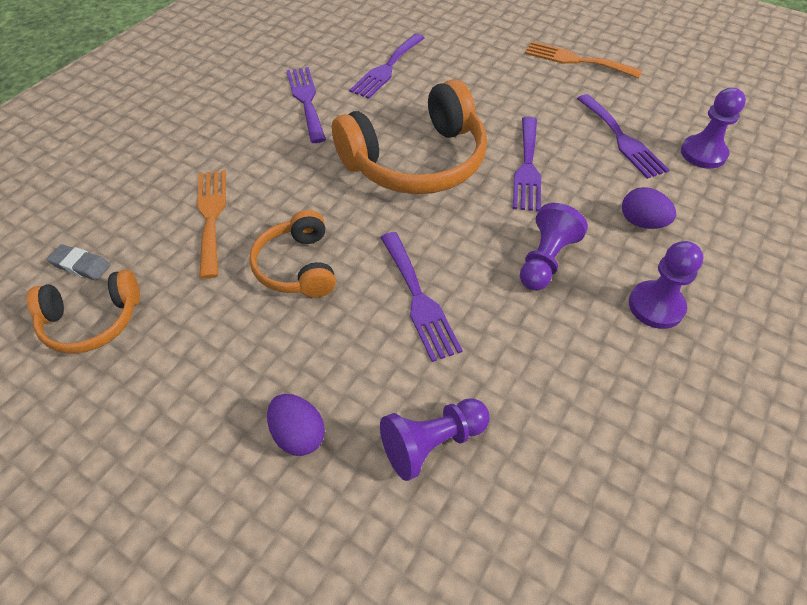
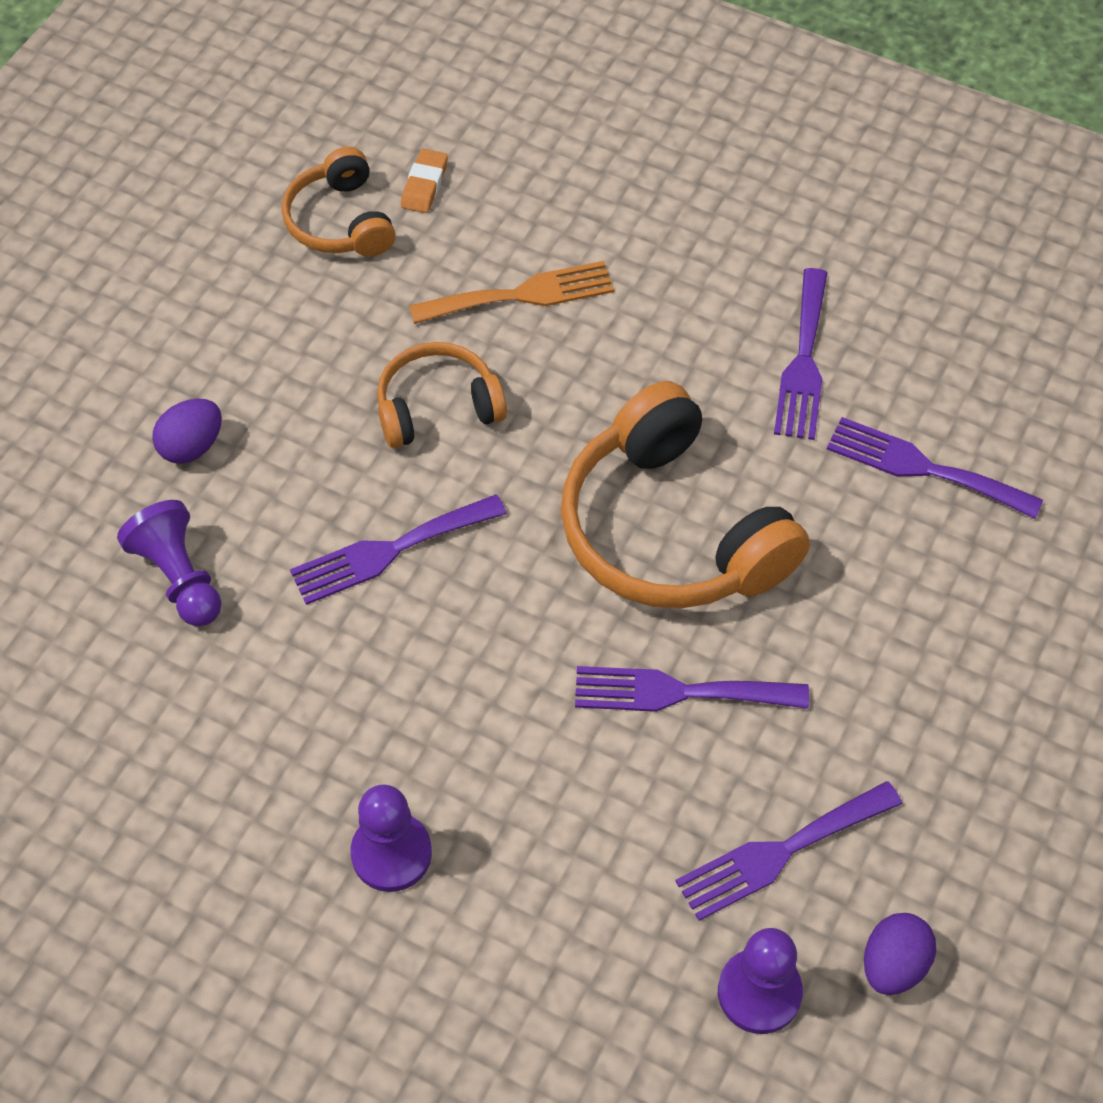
camera: 85 degrees right, 5 degrees up
(81, 265) = (424, 185): grey eraser -> orange eraser
(306, 100) = (803, 362): purple fork -> purple fork turned 120 degrees clockwise
(545, 260) = (471, 710): purple pawn -> none
(576, 60) = (1027, 794): orange fork -> none
(641, 222) = (564, 857): purple egg -> purple egg (893, 965)

